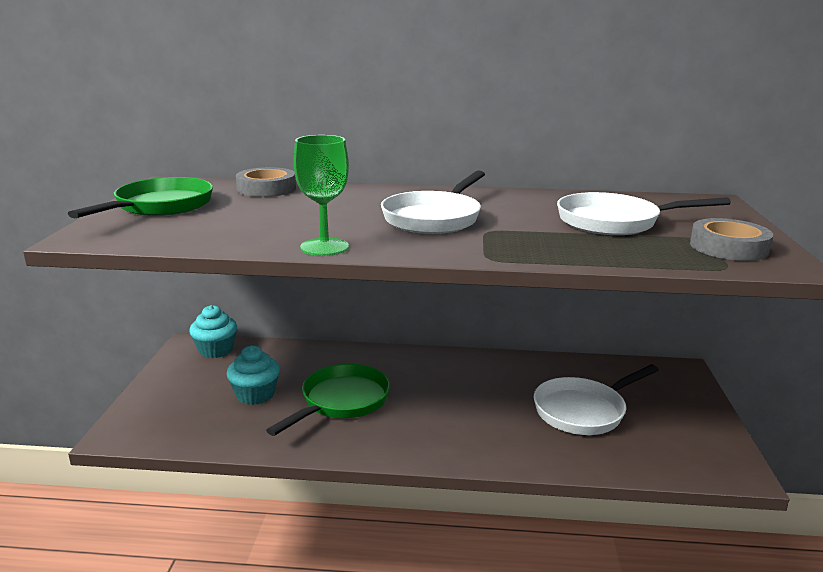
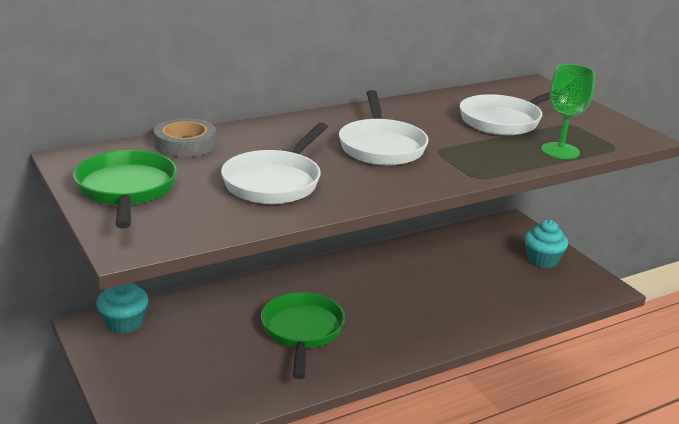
camera: 35 degrees left, 5 degrees up
(255, 395) = (220, 352): turquoise cupcake -> turquoise cupcake (542, 260)
(324, 247) = (351, 198): green goblet -> green goblet (560, 151)
(583, 411) = (482, 277): white pan -> white pan (275, 182)
(728, 247) = (596, 128): grey tape -> none

